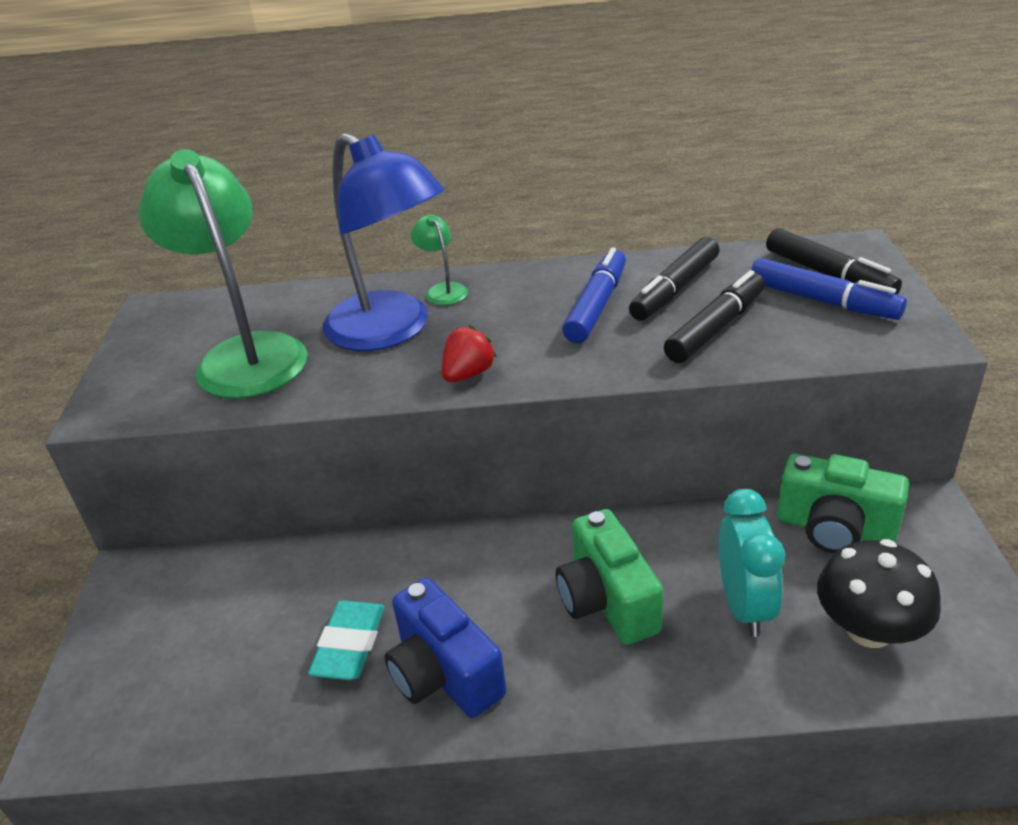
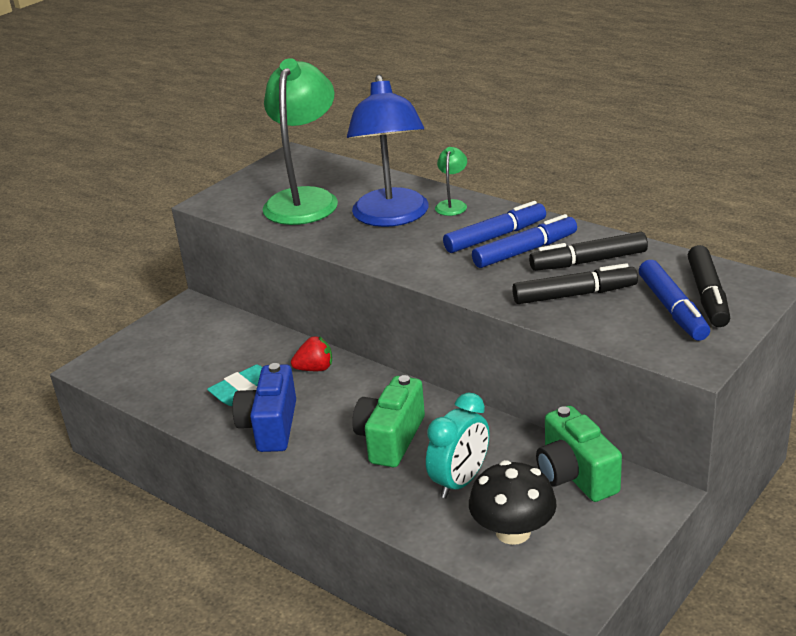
camera: 40 degrees right, 5 degrees down
(468, 374) = (397, 259): red strawberry -> red strawberry (315, 369)
(542, 304) = (495, 237): none -> blue marker

